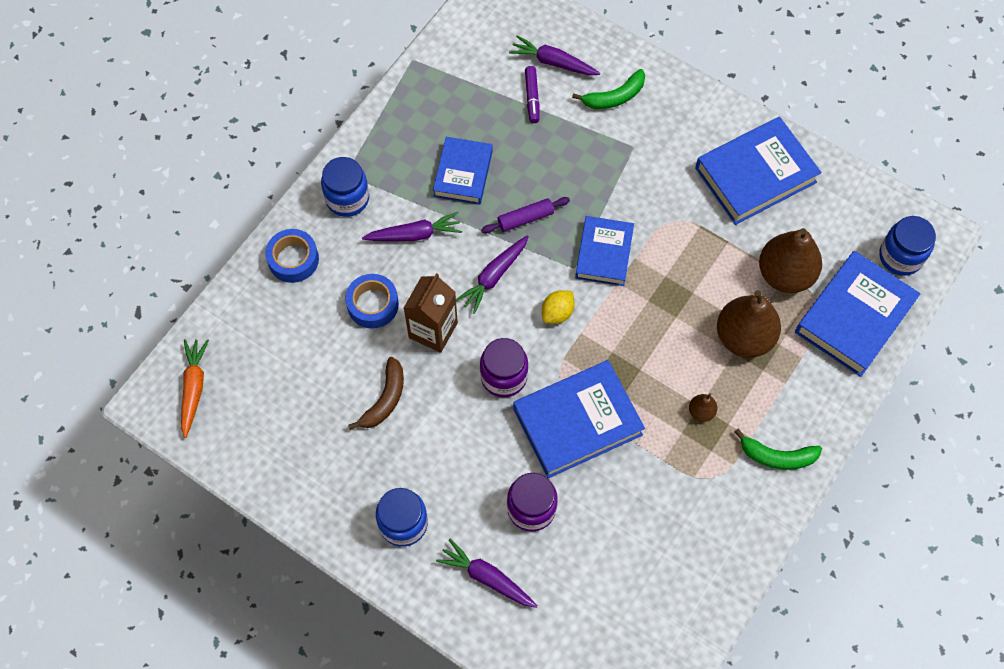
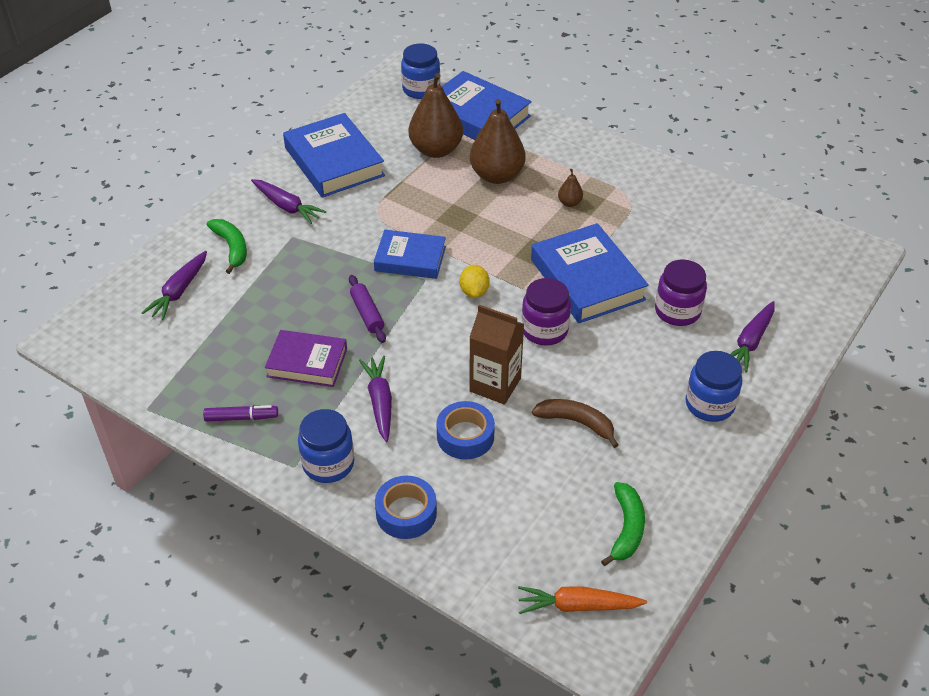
camera: 90 degrees left, 20 degrees down
(463, 173) = (307, 363): blue book -> purple book
(494, 276) = (433, 337): purple carrot -> purple carrot (287, 206)
(532, 97) = (220, 308): purple marker -> purple marker (241, 417)
(557, 313) = (474, 291): yellow lemon -> yellow lemon turned 45 degrees clockwise
(777, 456) = (606, 163): green banana -> green banana (626, 528)

